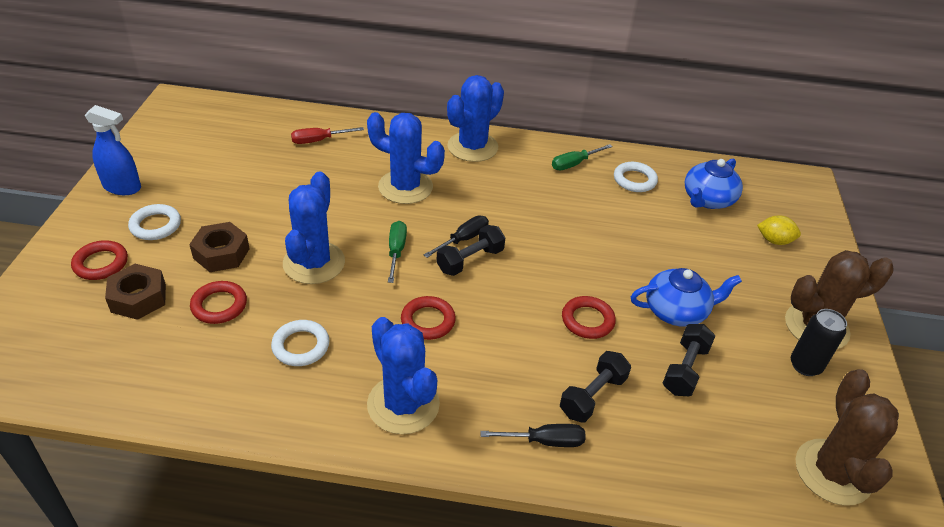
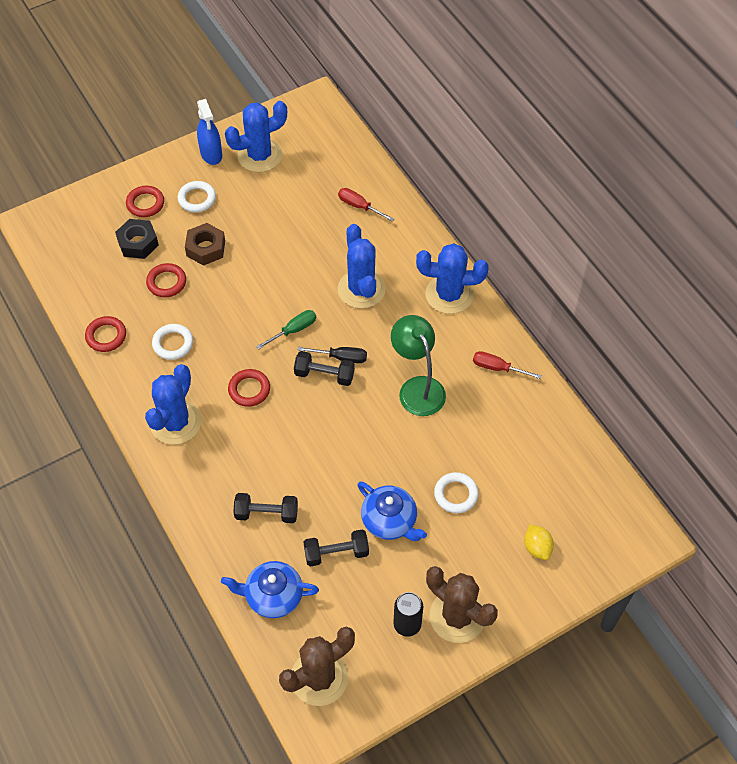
camera: 55 degrees right, 15 degrees up
(138, 298) = (138, 243): brown nut -> black nut
(314, 263) = (242, 298): blue cactus -> blue cactus (260, 155)
(544, 441) = (210, 508): black screwdriver -> none
(547, 214) = (417, 388): none -> green lamp
(574, 164) = (497, 368): green screwdriver -> red screwdriver
(587, 320) = (330, 474): red ring -> red ring (106, 336)
(634, 180) = (519, 417): white ring -> white ring (456, 494)
(707, 199) = (545, 478): blue teapot -> blue teapot (273, 596)

